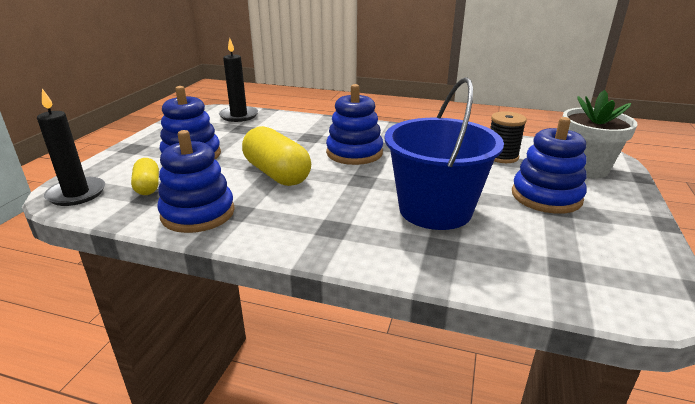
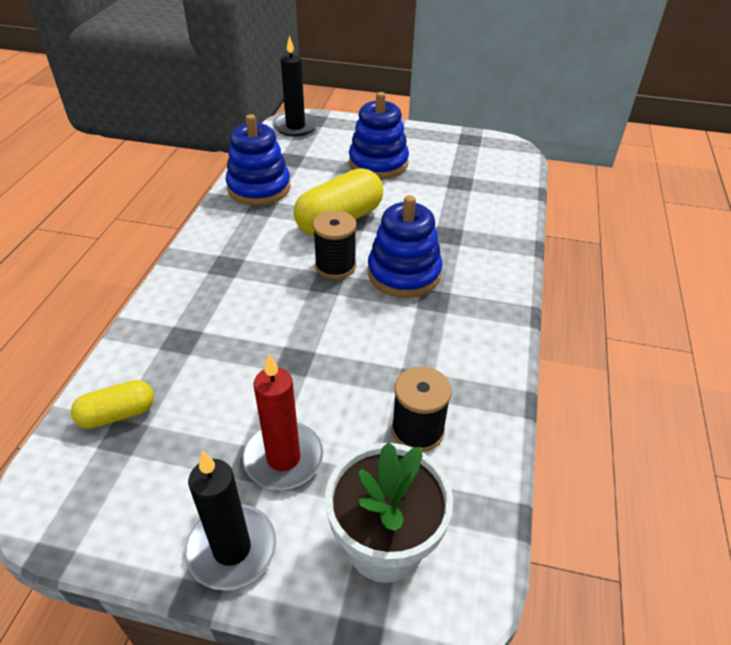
camera: 85 degrees right, 15 degrees up
(148, 186) = (309, 154): yellow capsule -> yellow capsule (118, 414)
(239, 116) = (502, 173): black candle -> black candle (232, 549)
(342, 176) = (335, 266): none -> black spool
(435, 210) = (254, 339): blue bucket -> none
(546, 196) = (283, 458): blue stacking toy -> red candle

